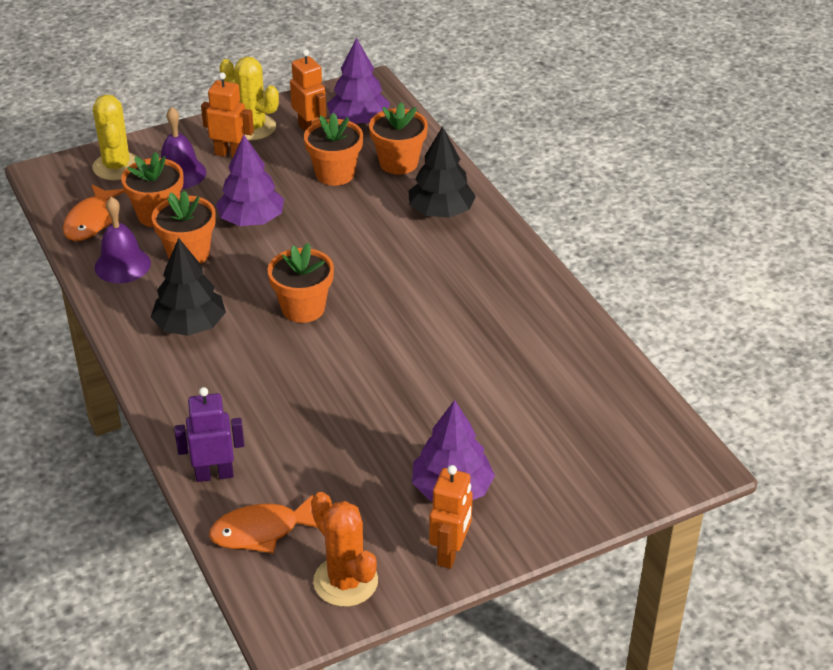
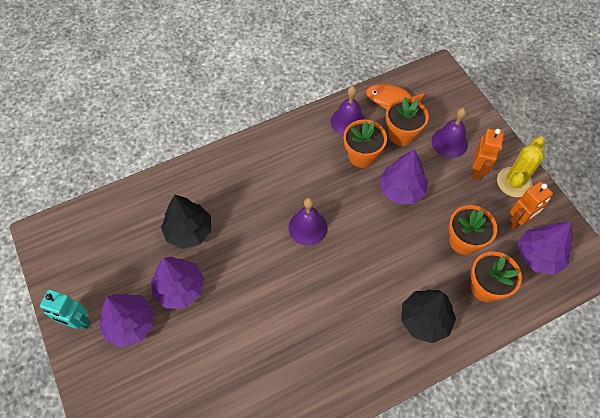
camera: 90 degrees right, 20 degrees up
(117, 166) = (452, 105): yellow cactus -> none
(190, 325) = (290, 164): black tree -> black tree (189, 231)
(214, 474) = (160, 188): purple robot -> none
(261, 531) = (112, 216): orange fish -> none
(303, 308) = (308, 227): orange flower pot -> purple bell
(345, 581) = (67, 262): orange cactus -> none
(395, 438) = (180, 288): none -> purple tree
(450, 553) = (78, 322): orange robot -> turquoise robot

